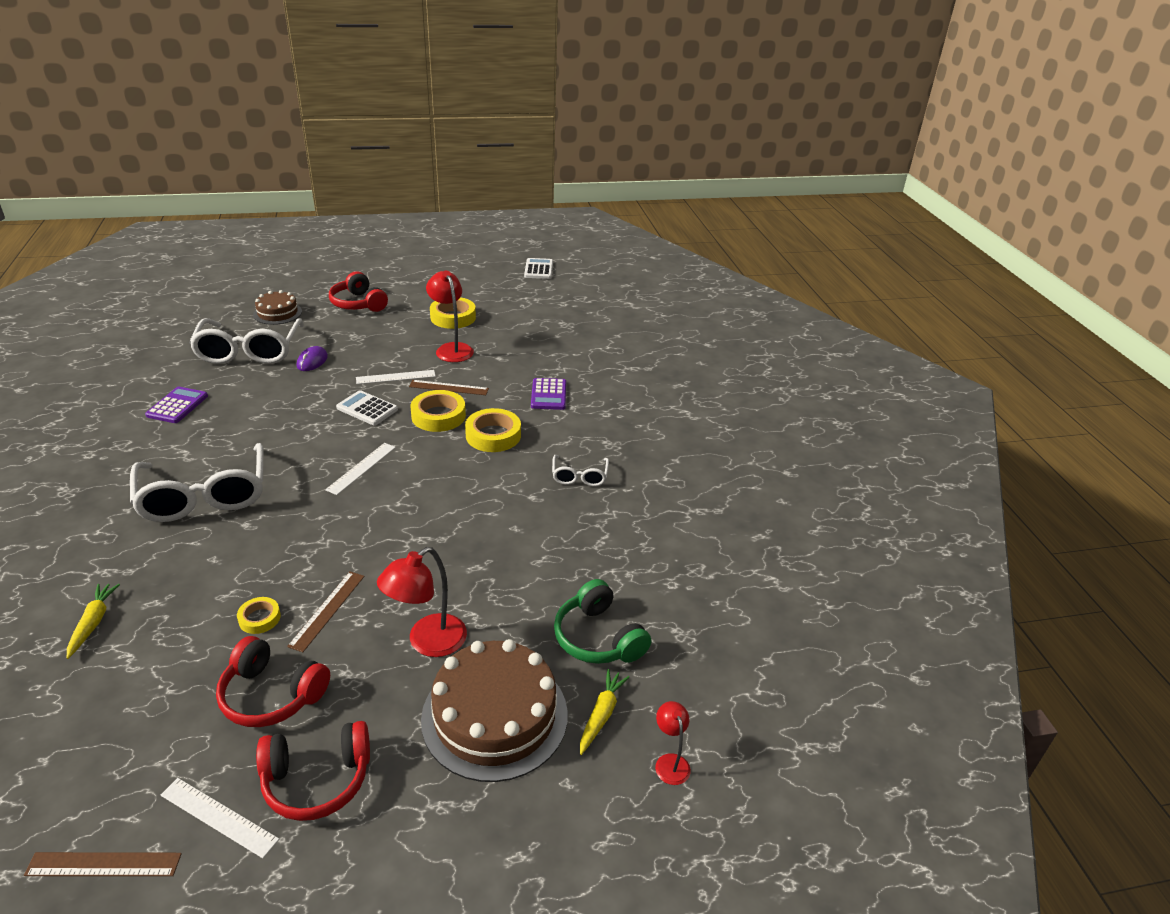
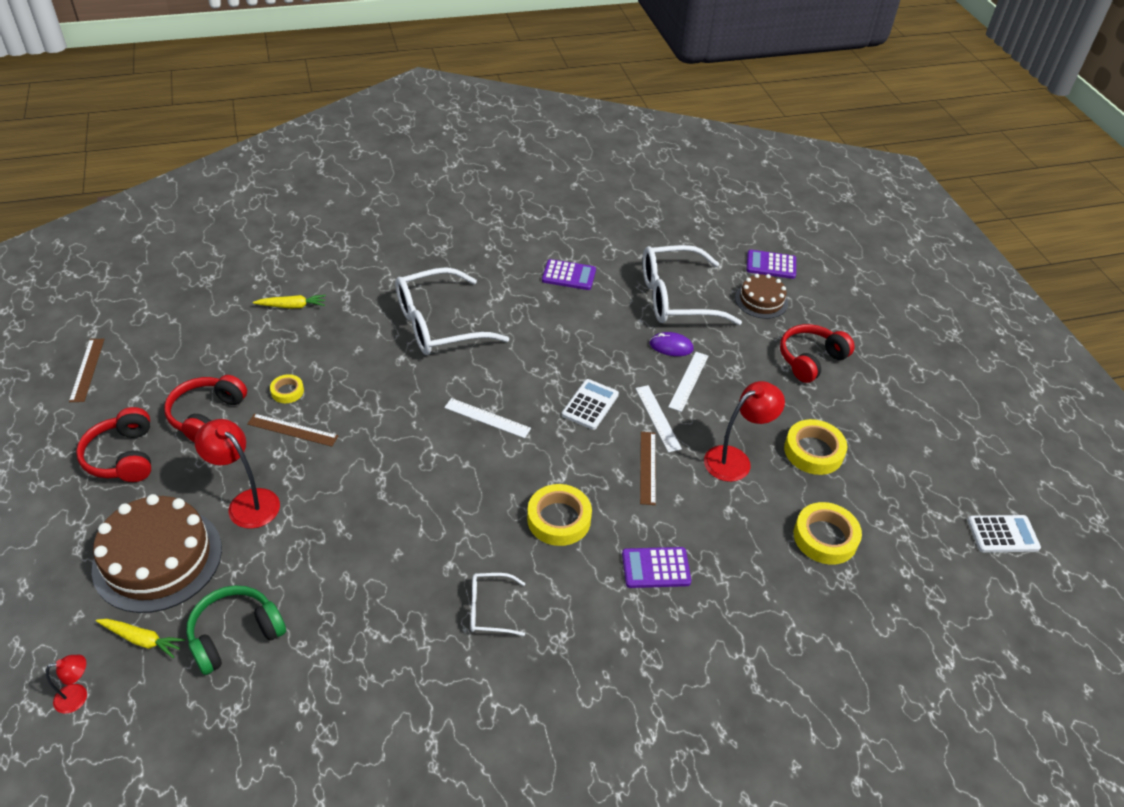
camera: 85 degrees right, 10 degrees up
(219, 816) = (106, 412): white ruler -> white ruler (689, 381)
(234, 302) = (771, 265): none -> purple calculator
(438, 416) = (588, 465): yellow tape -> yellow tape (825, 537)

